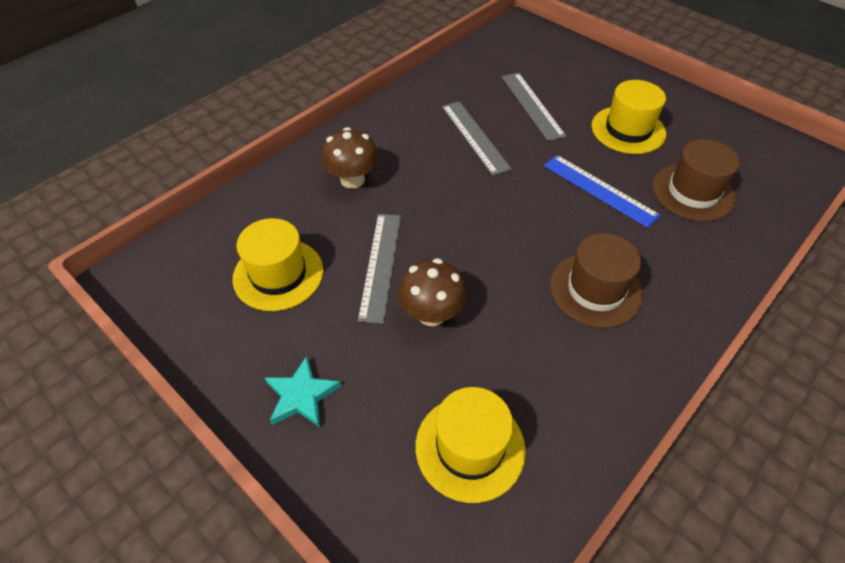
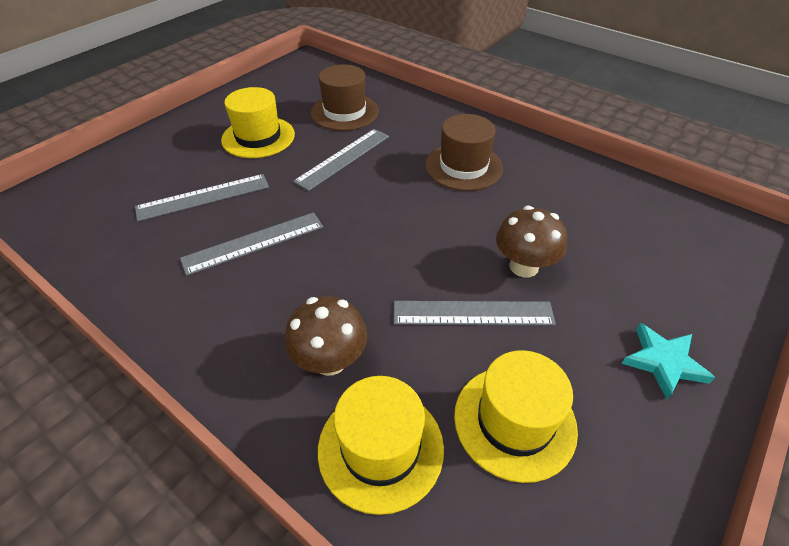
camera: 95 degrees left, 5 degrees down
(470, 447) = (644, 236): yellow hat -> yellow hat (380, 448)
(599, 190) = (343, 158): blue ruler -> grey ruler

